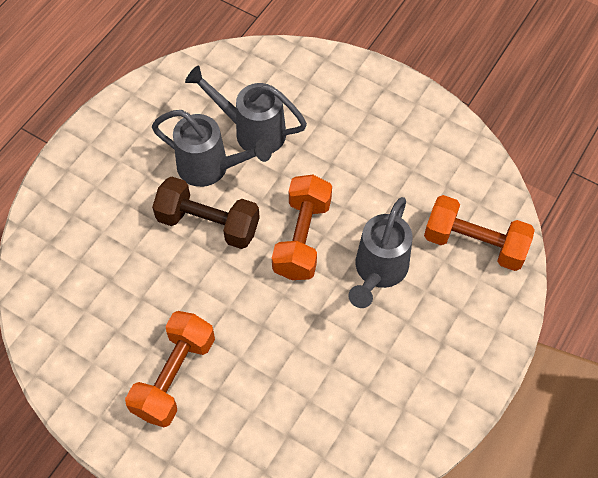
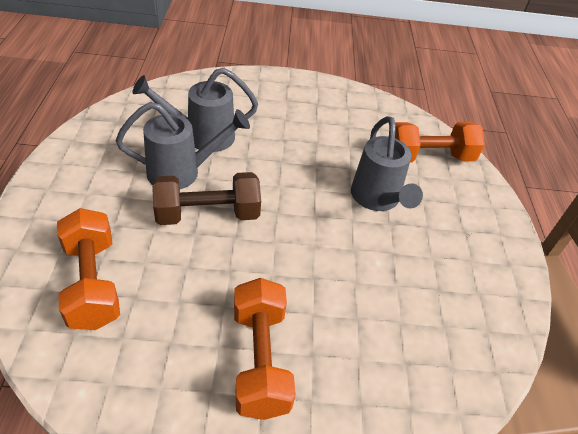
camera: 35 degrees left, 15 degrees down
(302, 238) = (298, 197): orange dumbbell -> orange dumbbell (92, 283)

